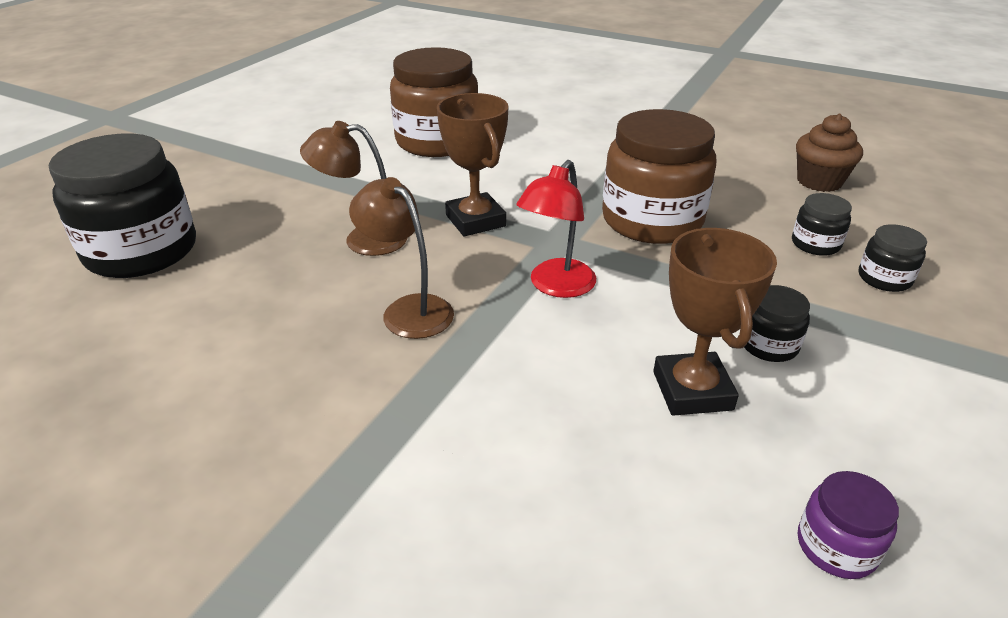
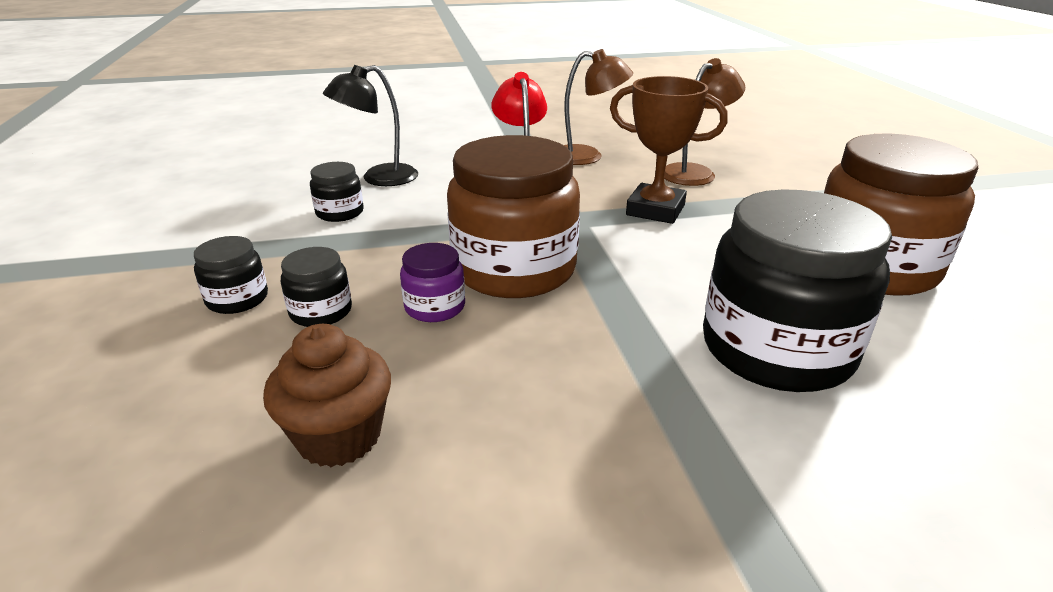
camera: 140 degrees right, 5 degrees down
(141, 251) = (781, 129): black jar -> black jar (776, 349)
(692, 390) = (379, 178): brown trophy -> black lamp
(836, 546) = (279, 157): purple jar -> purple jar (435, 307)

